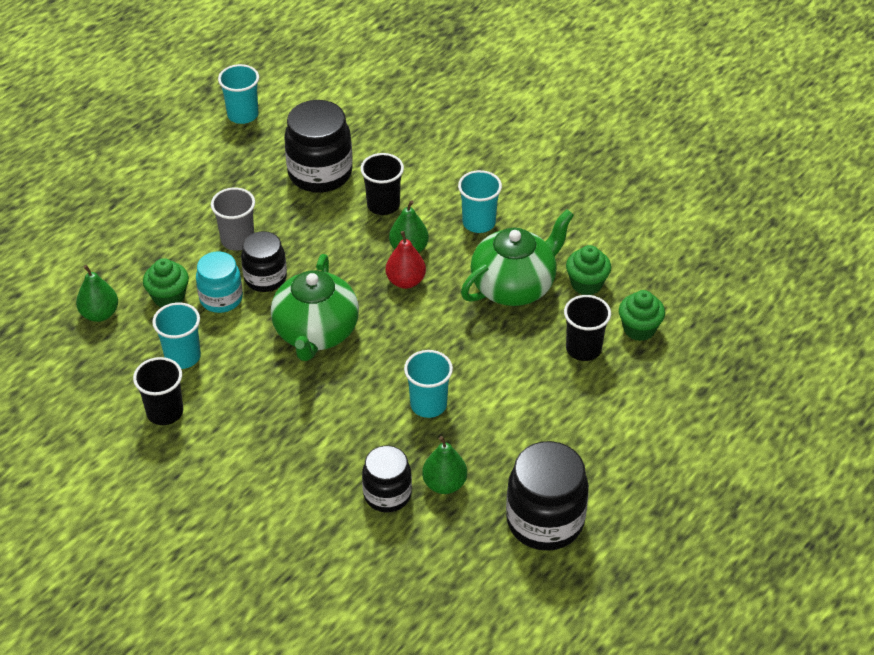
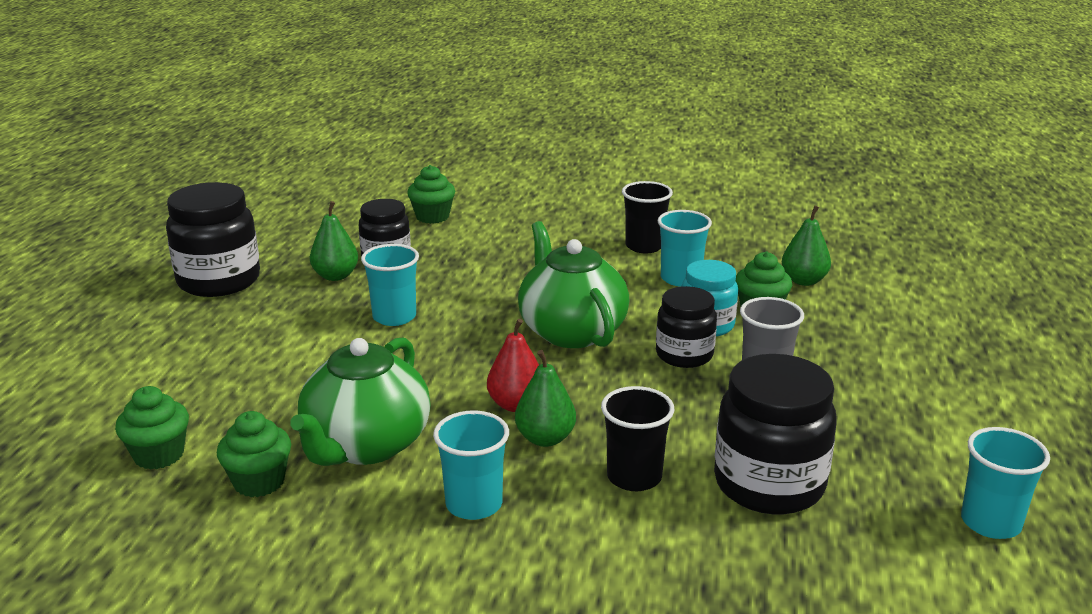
camera: 150 degrees right, 20 degrees down
(302, 551) = (432, 217): none -> green cupcake
(583, 349) = (233, 412): black cup -> none

